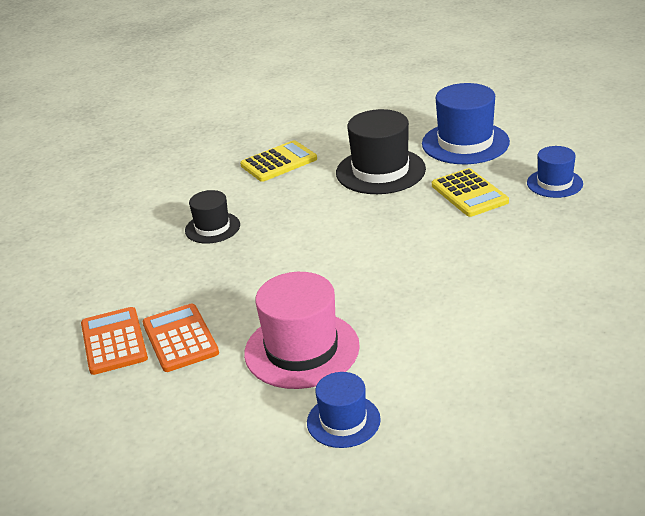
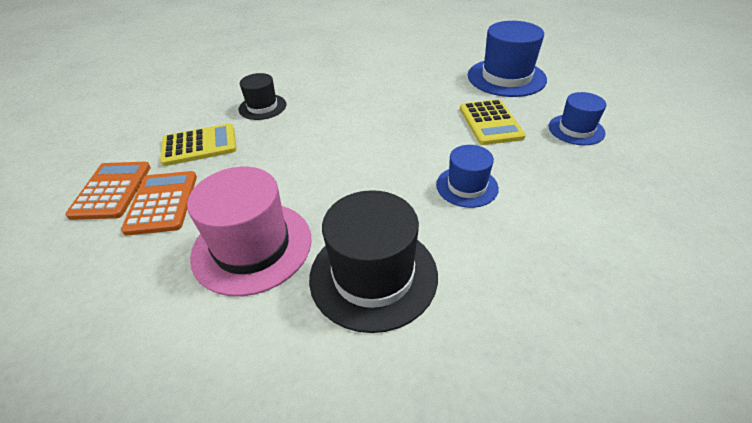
camera: 15 degrees right, 10 degrees up
(279, 162) = (347, 65): yellow calculator -> yellow calculator (199, 145)
(343, 421) = (233, 354): blue hat -> blue hat (467, 186)
(380, 171) = (423, 87): black hat -> black hat (373, 275)

